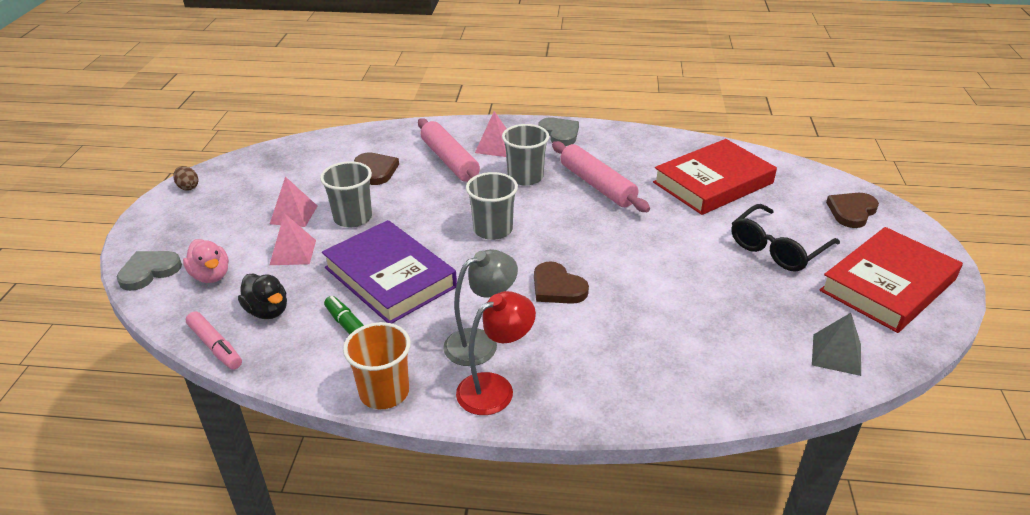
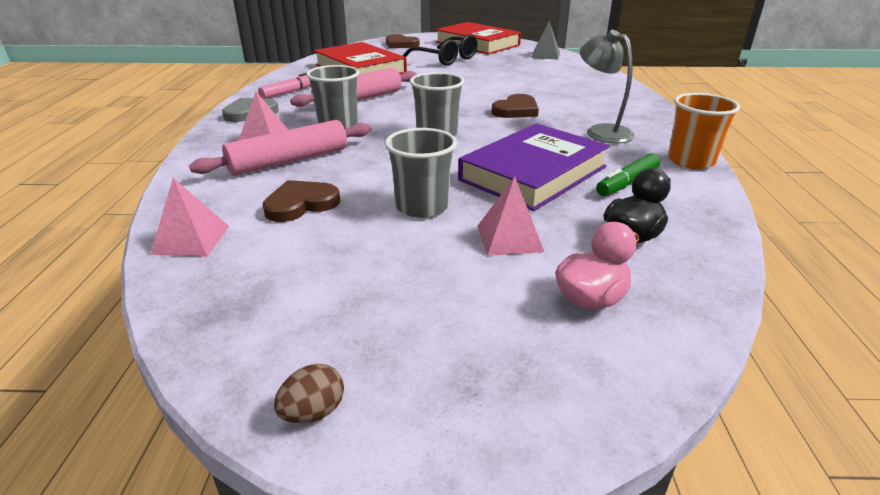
camera: 95 degrees left, 5 degrees down
(149, 271) = (616, 377): grey heart -> none
(215, 346) = (719, 260): pink marker -> pink marker (290, 92)
(293, 215) = (417, 253): pink pyramid -> pink pyramid (191, 239)
(495, 388) = (647, 125): red lamp -> none

